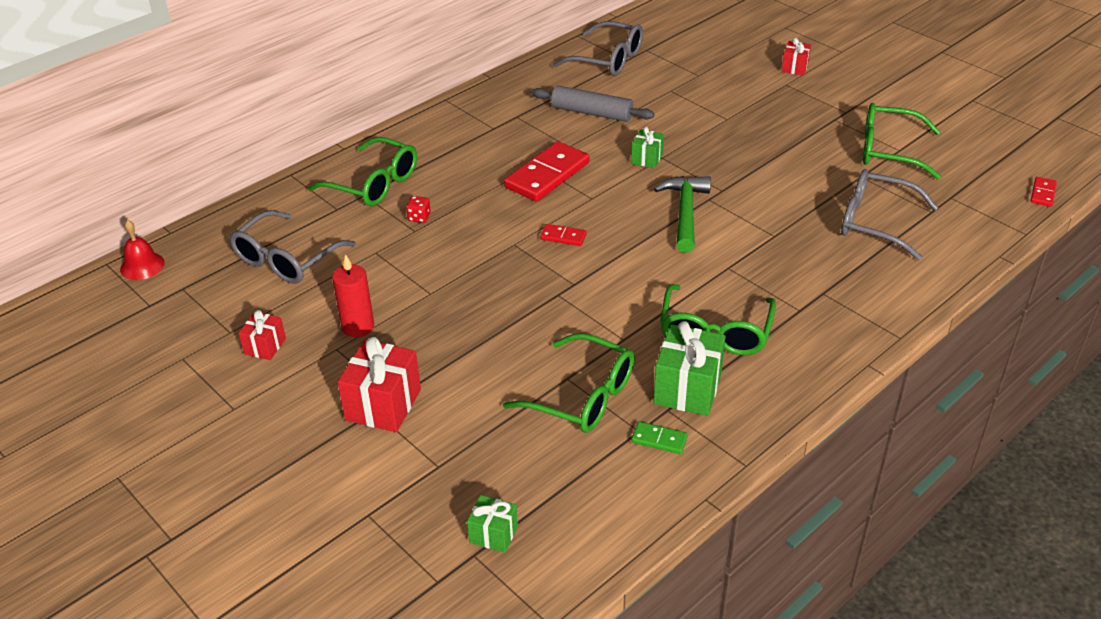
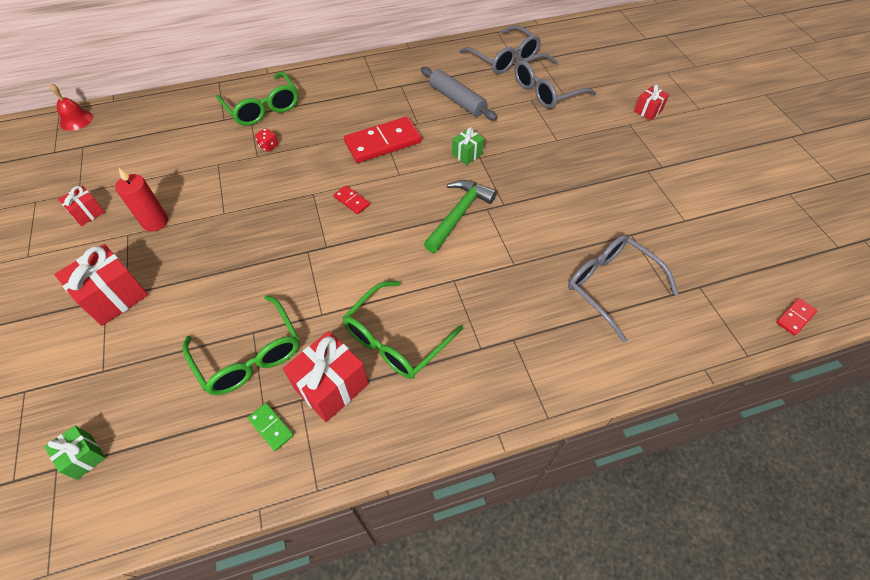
camera: 25 degrees right, 15 degrees up
(287, 258) = (160, 147): grey glasses -> grey glasses (546, 90)
(687, 389) = (331, 386): green gift -> red gift
(889, 150) = (675, 218): green glasses -> none

